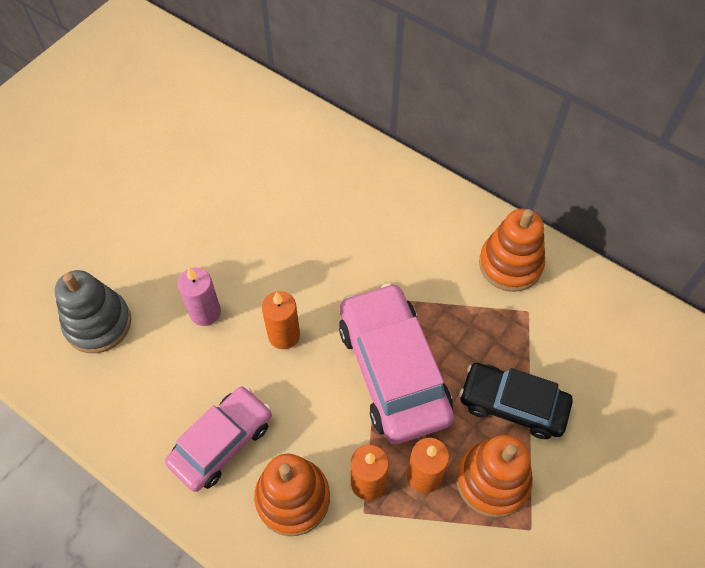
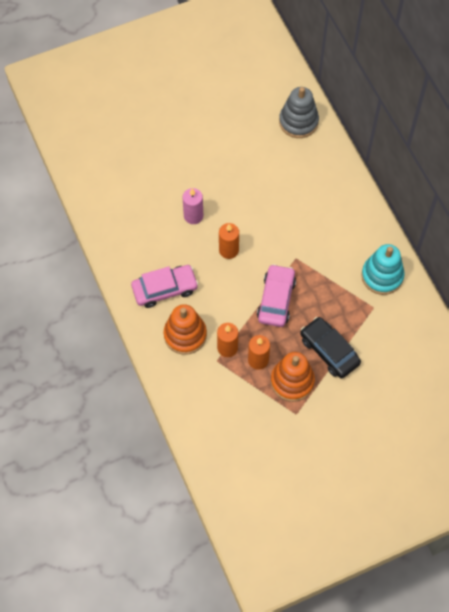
camera: 30 degrees right, 5 degrees up
(98, 323) = (133, 193): grey stacking toy -> grey stacking toy (298, 122)
(393, 370) = (276, 299): pink car -> pink car, size x0.66
(510, 264) = (382, 276): orange stacking toy -> turquoise stacking toy

